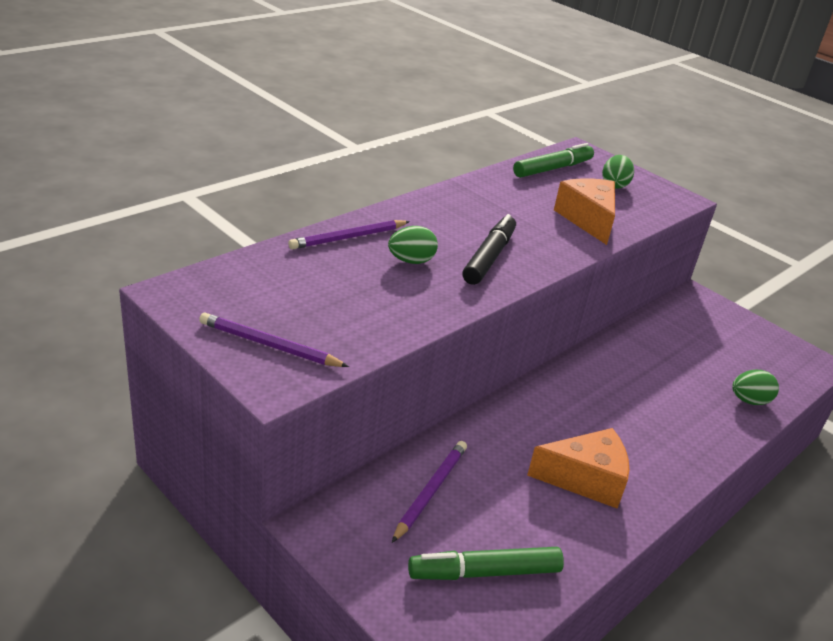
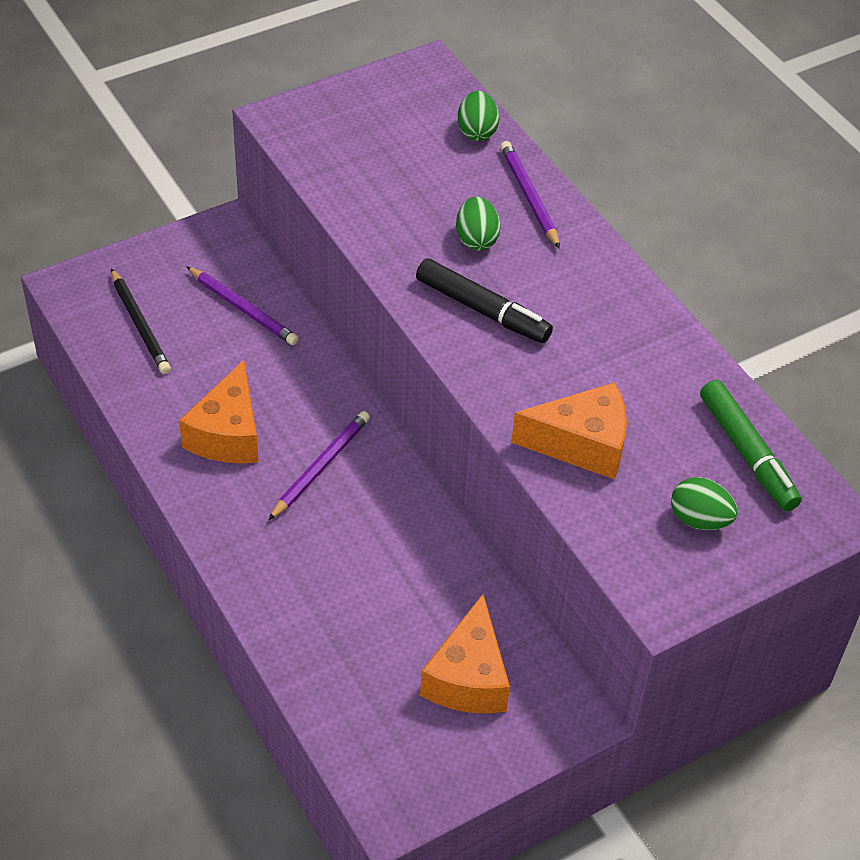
camera: 105 degrees right, 15 degrees up
(269, 345) = (335, 119): purple pencil -> purple pencil (320, 467)
(484, 572) = (140, 324): green marker -> black pencil
(706, 336) = (468, 678): none -> orange cheese
(749, 401) = (320, 663): green egg -> green egg (477, 131)

